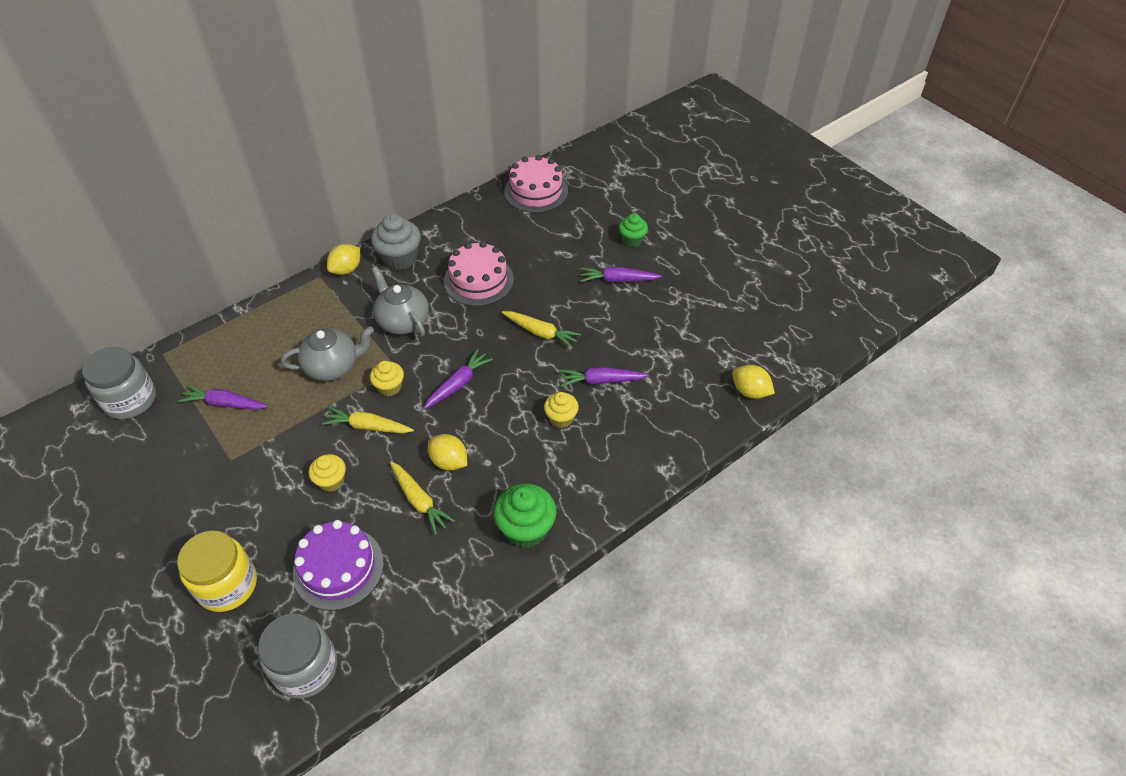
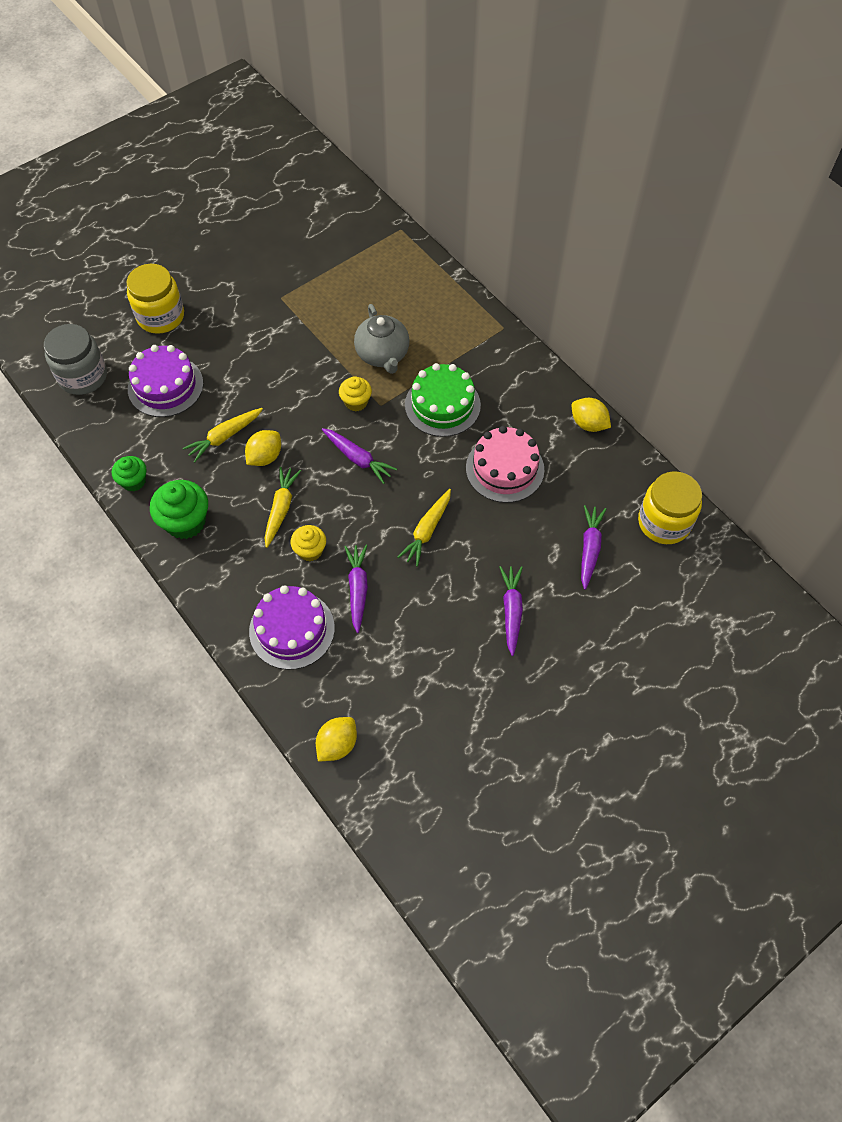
camera: 90 degrees right, 10 degrees up
(130, 400) = (348, 219): grey jar -> none
(224, 404) = (341, 282): purple carrot -> purple carrot (589, 549)
(331, 481) = (252, 370): yellow cupcake -> none
(346, 269) = (515, 349): yellow lemon -> yellow lemon (588, 424)
(368, 426) = (309, 390): yellow carrot -> yellow carrot (281, 509)
(400, 258) = (535, 393): grey cupcake -> none
(403, 321) = (442, 405): grey teapot -> green cake
(536, 191) = (664, 522): pink cake -> yellow jar
(632, 240) = (583, 630): green cupcake -> green cupcake (133, 481)
(645, 429) = (292, 629): none -> purple cake

